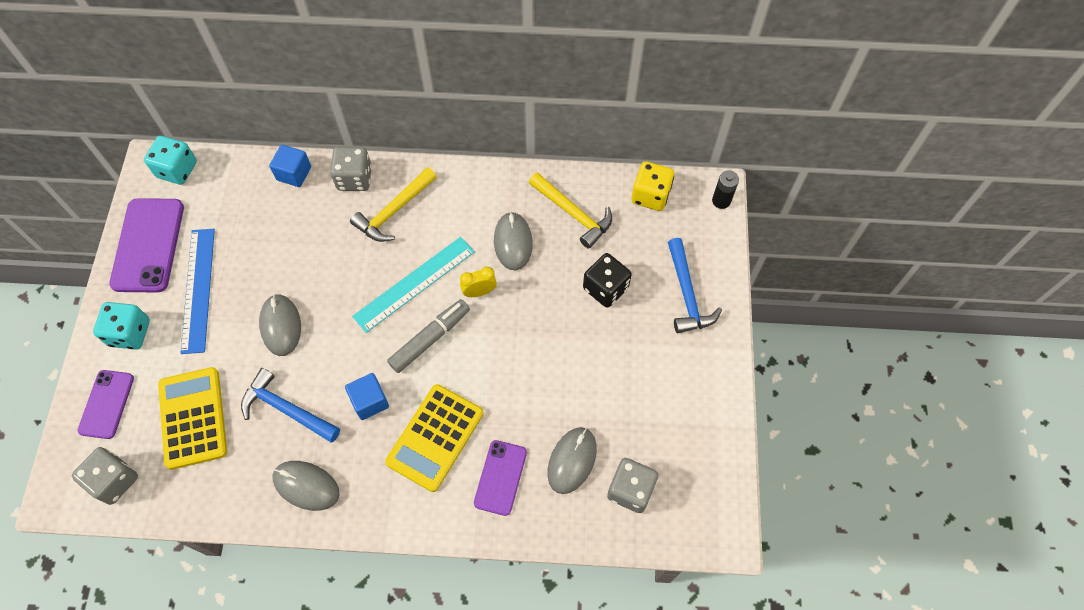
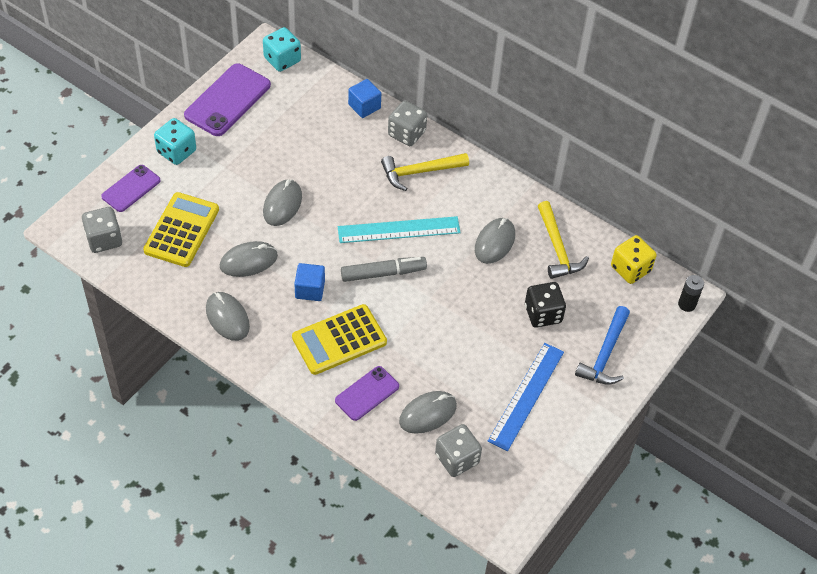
camera: 30 degrees right, 10 degrees down
(198, 289) = (242, 148): blue ruler -> blue ruler (526, 396)
(287, 409) = (248, 261): blue hammer -> grey mouse
(479, 292) = (443, 262): yellow clock -> none

